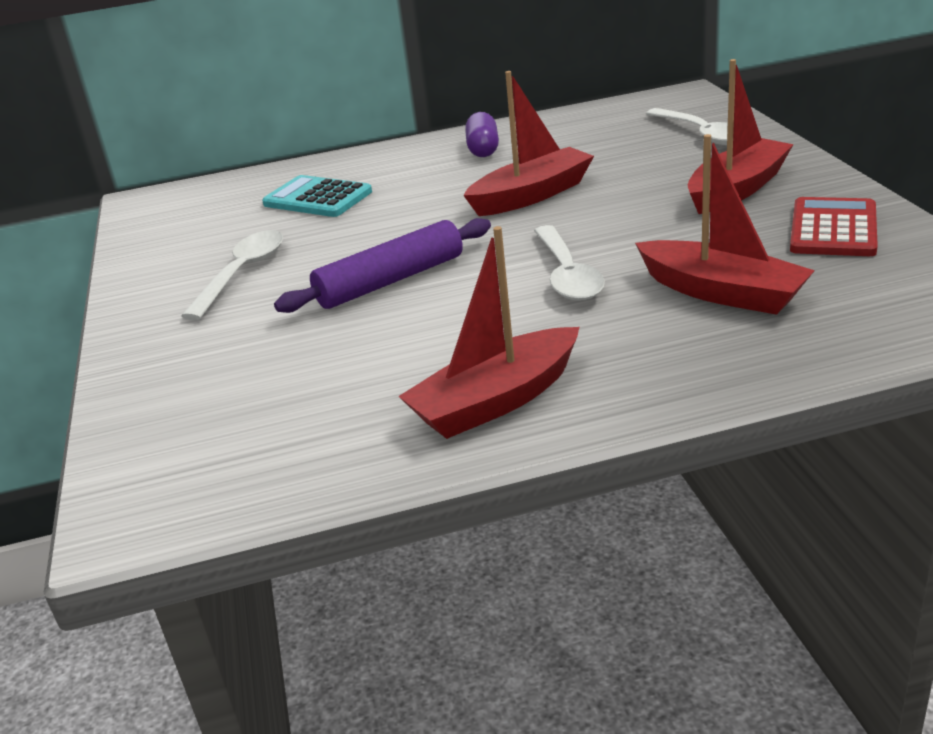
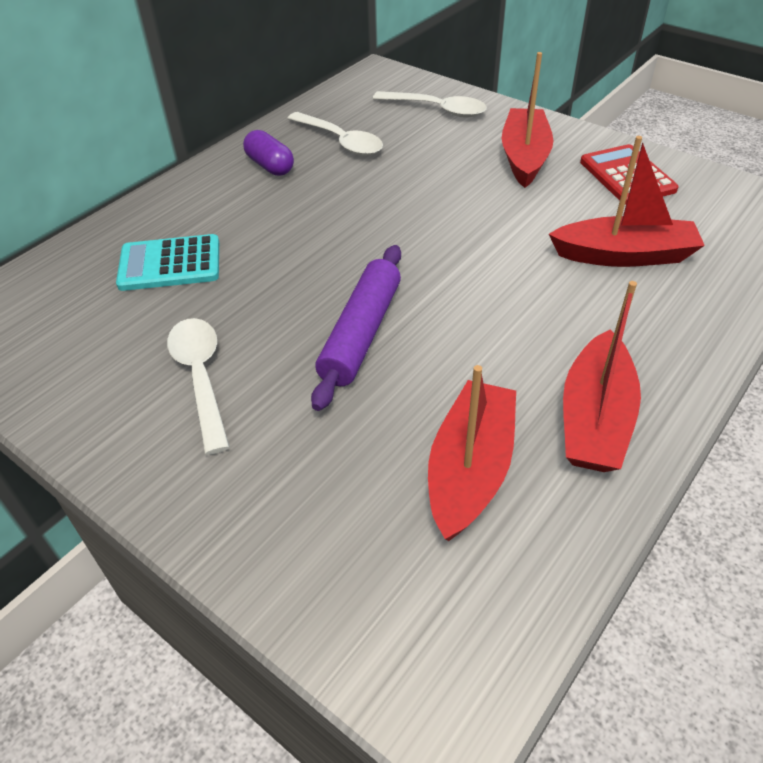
camera: 40 degrees left, 15 degrees up
(531, 195) = (374, 205): red boat -> red boat (470, 469)
(567, 275) = (500, 276): white spoon -> white spoon (341, 141)

